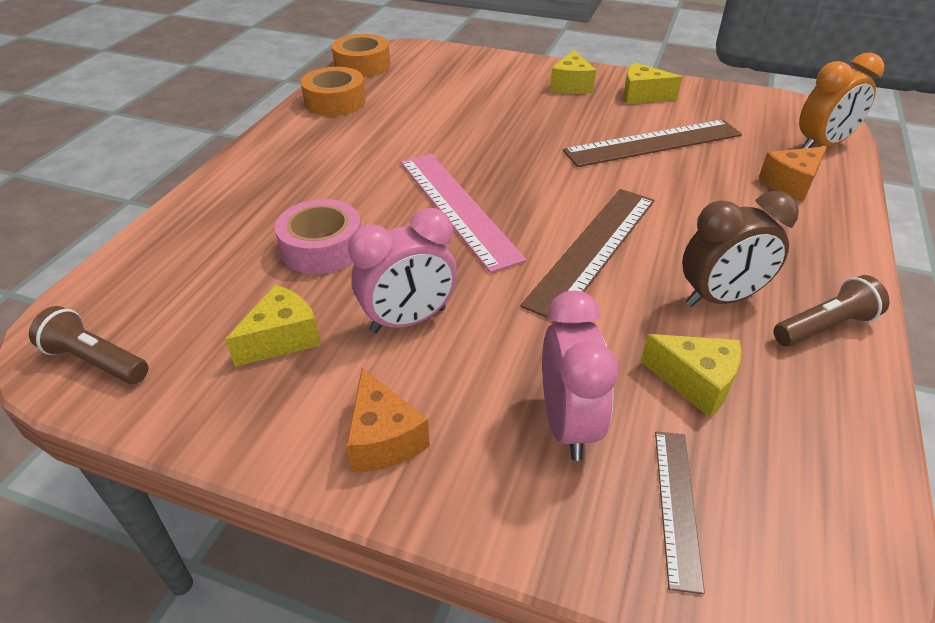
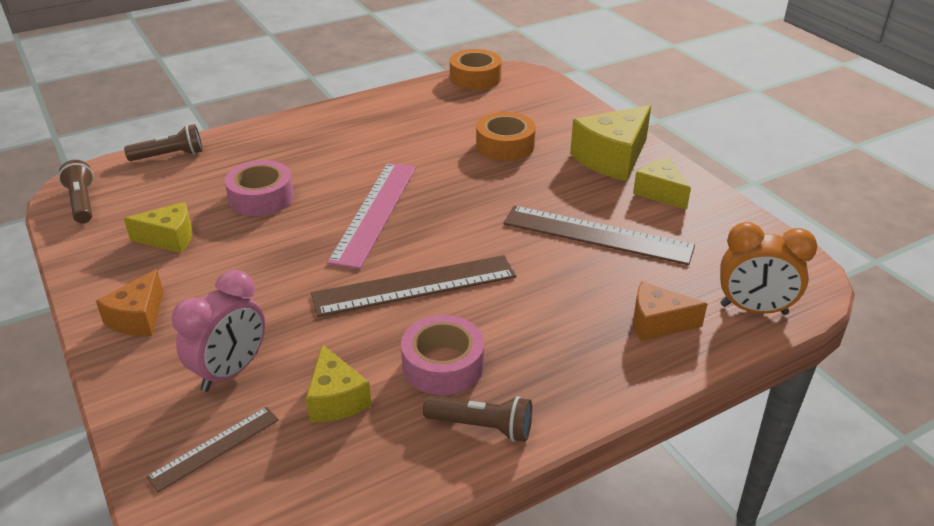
camera: 40 degrees right, 5 degrees down
(140, 257) = (169, 156): none -> brown flashlight
(335, 101) = (414, 100): orange tape -> orange tape (505, 145)
(408, 320) = (241, 265): pink clock -> none
(571, 85) = (612, 158): yellow cheese -> yellow cheese, size x1.65
(720, 298) = (443, 365): brown clock -> pink tape

